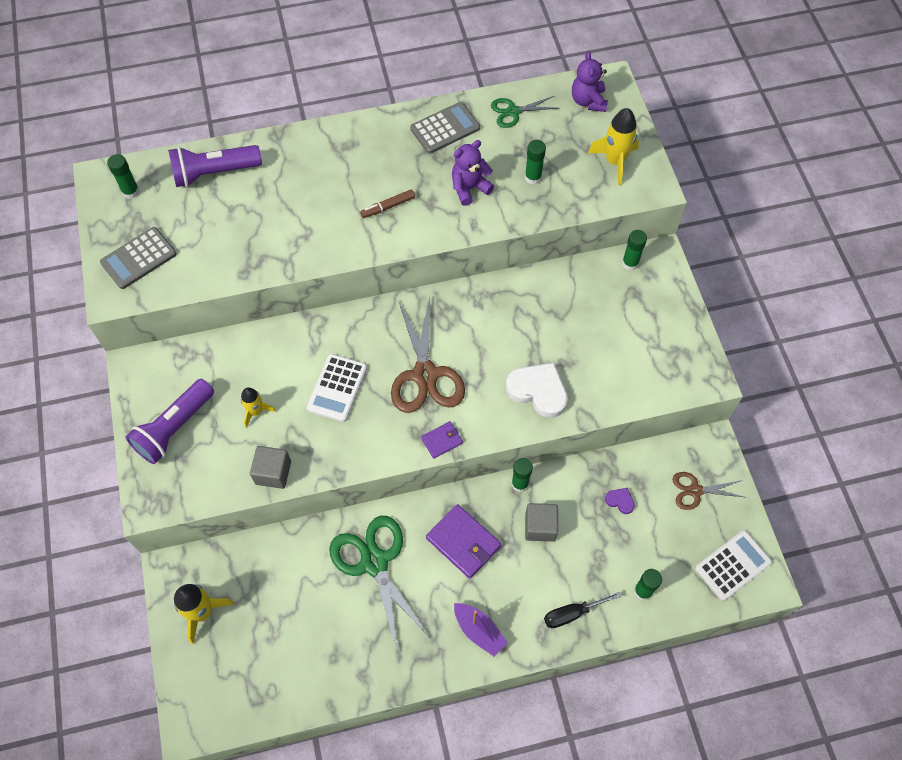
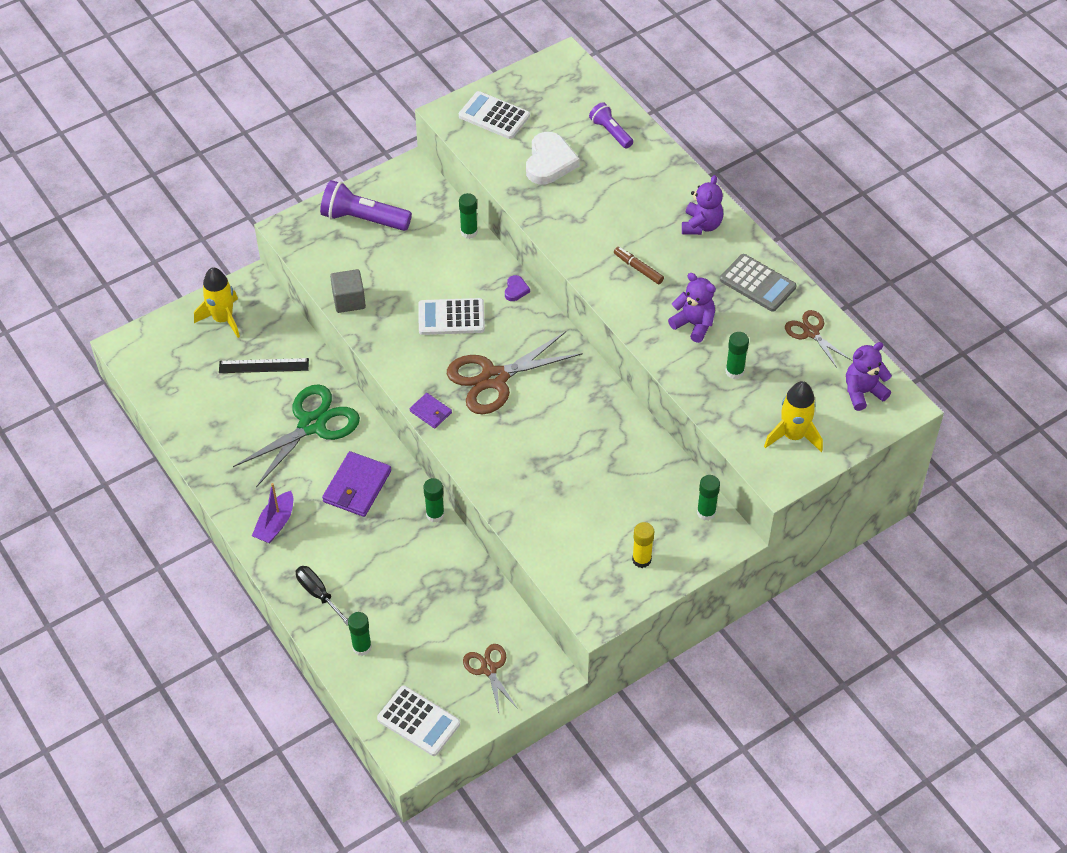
camera: 70 degrees right, 10 degrees down
(131, 191) = (560, 84): green glue stick -> green glue stick (469, 232)
(139, 258) = (494, 116): grey calculator -> white calculator
(214, 173) = (611, 132): purple flashlight -> purple flashlight, size x0.60
(256, 411) = (403, 268): yellow rocket -> none
(282, 588) = (264, 366): none -> black ruler
(361, 144) = (701, 225): none -> purple teddy bear
(513, 112) = (811, 332): green scissors -> brown scissors
(538, 391) = (516, 473): white heart -> white heart (549, 162)
(540, 527) = (396, 544): grey cube -> none
(620, 501) = (450, 604): purple heart -> purple heart (516, 290)
(662, 325) = (641, 559): none -> yellow glue stick

